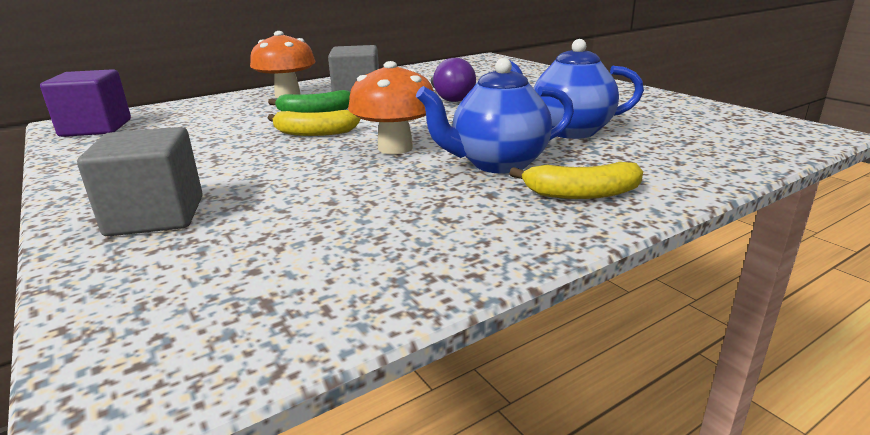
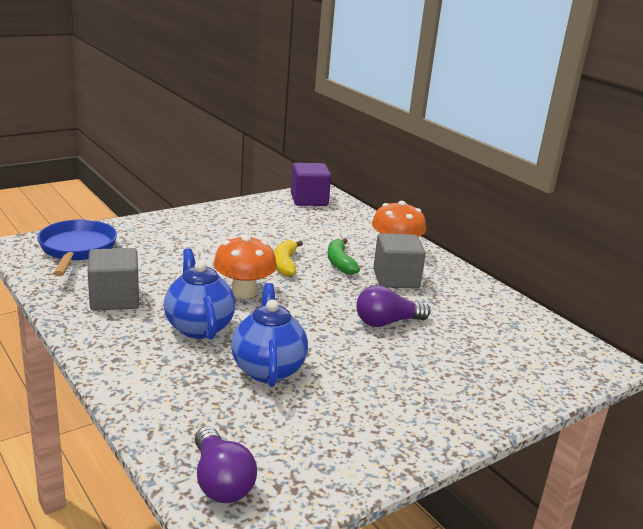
camera: 85 degrees right, 0 degrees up
(156, 216) = (158, 233): grey cube -> grey cube (114, 299)
(200, 293) = (77, 249): none -> blue pan
(581, 194) = (133, 350): yellow banana -> none
(767, 138) = (220, 481): none -> purple light bulb

